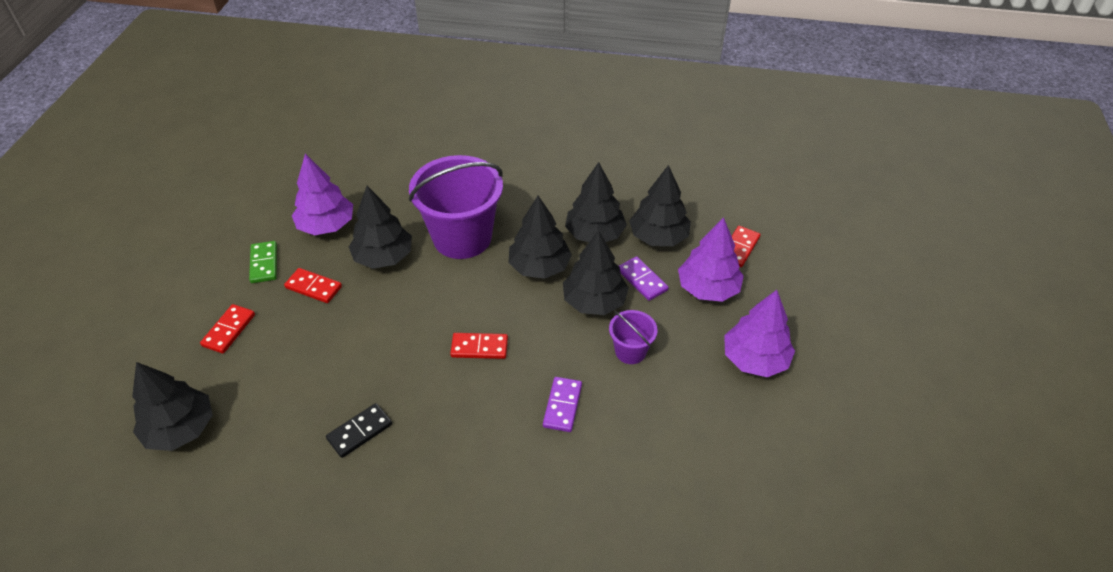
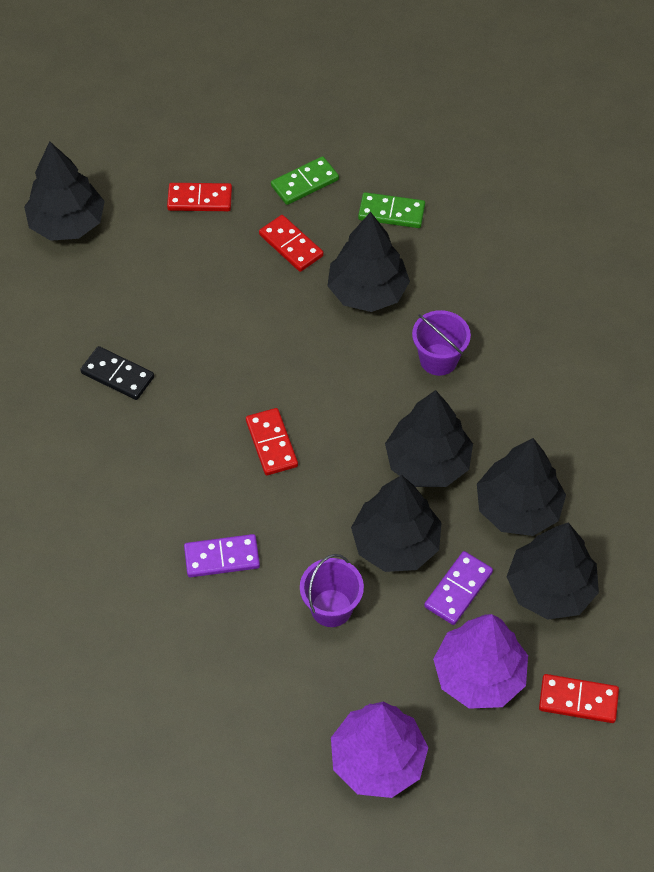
camera: 70 degrees right, 10 degrees up
(314, 287) = (291, 245): red domino -> red domino turned 45 degrees counterclockwise
(326, 225) = (391, 213): purple tree -> green domino
(462, 237) = (438, 359): purple bucket -> purple bucket, size x0.47

